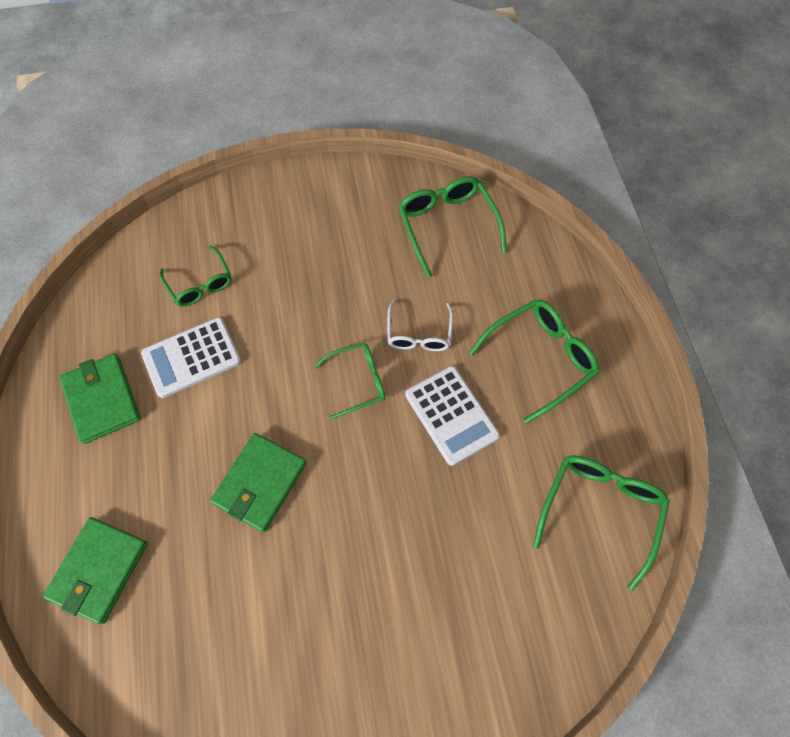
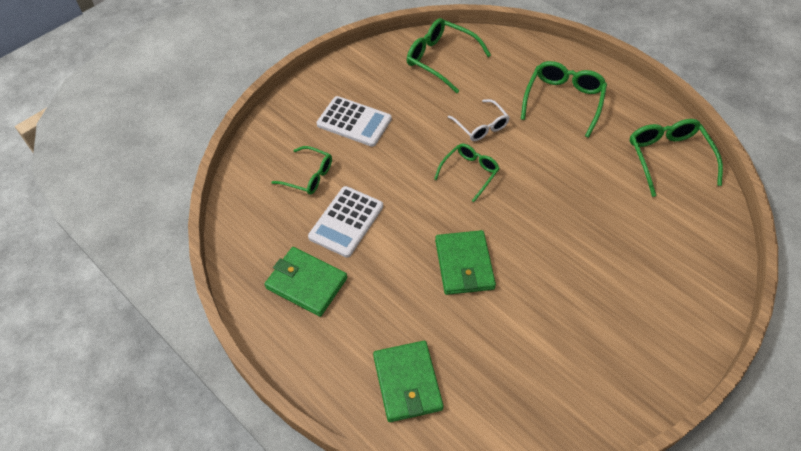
camera: 35 degrees left, 10 degrees down
(451, 415) = (542, 158): white calculator -> white calculator (354, 122)

